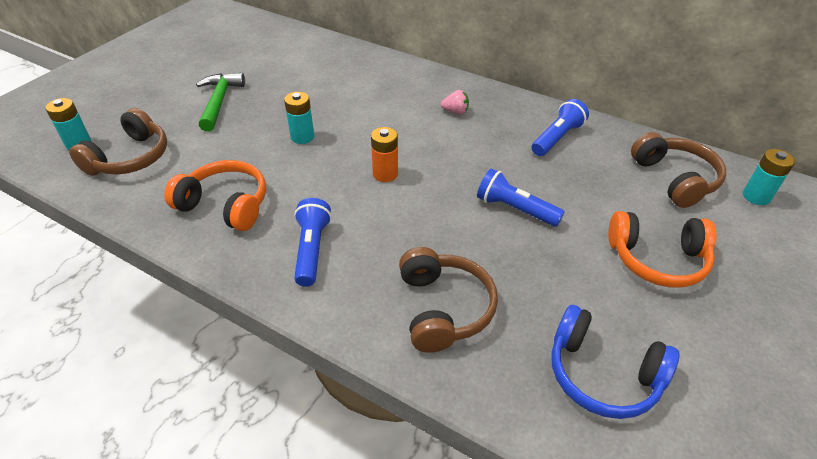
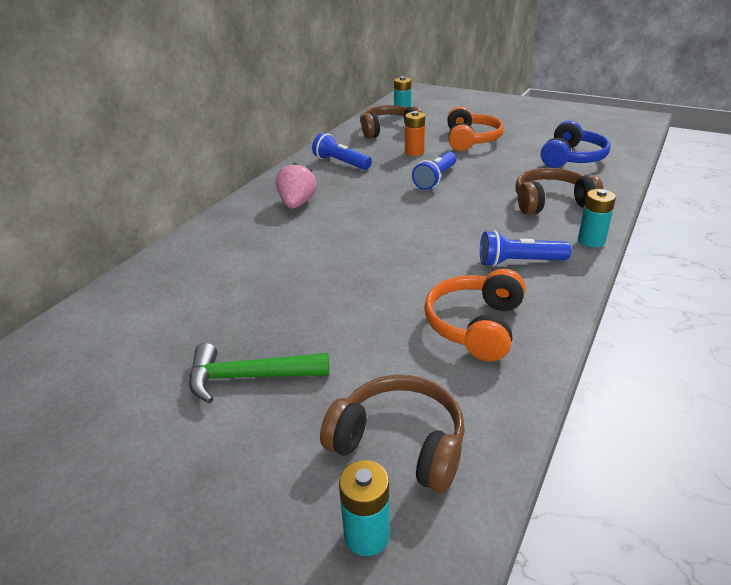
camera: 90 degrees left, 10 degrees down
(302, 137) = (341, 289): turquoise battery -> turquoise battery (591, 240)
(385, 174) = (402, 234): orange battery -> orange battery (414, 152)
(455, 111) = (297, 204): pink strawberry -> pink strawberry, size x1.66

